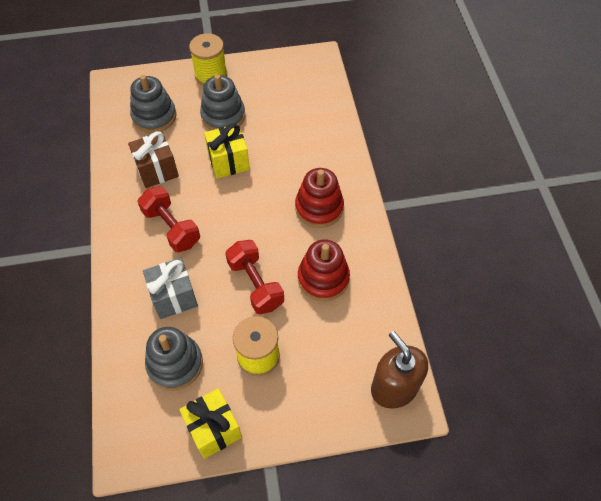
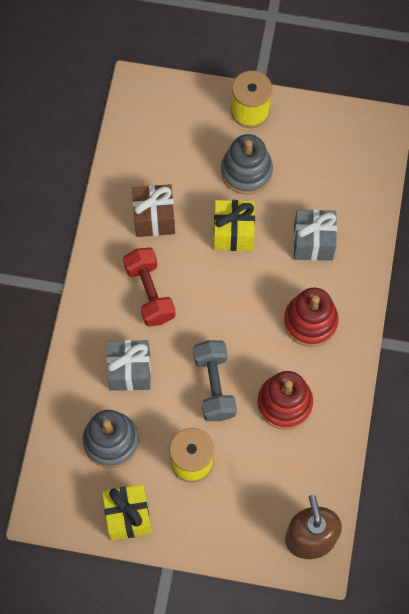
camera: 20 degrees right, 10 degrees up
(154, 116) = (170, 147): grey stacking toy -> none
(255, 284) = (214, 386): red dumbbell -> grey dumbbell
(297, 150) = (313, 242): none -> grey gift

